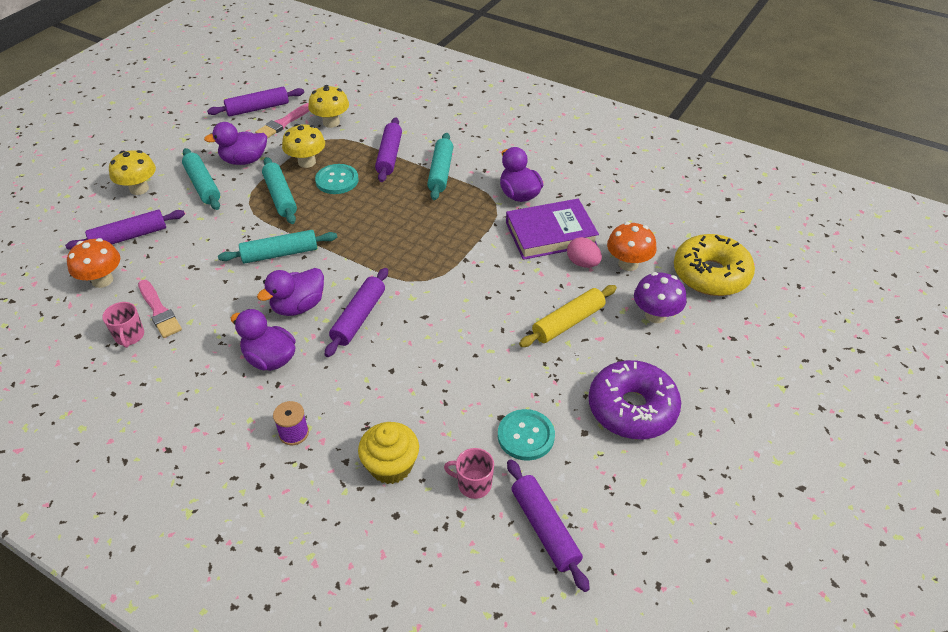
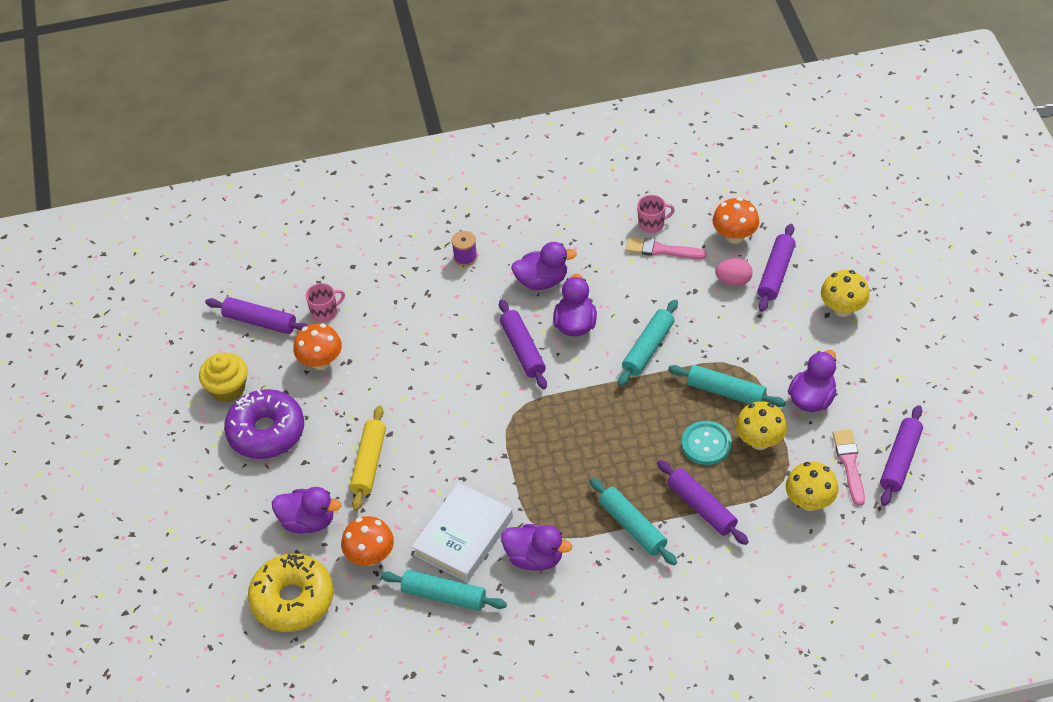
camera: 140 degrees right, 5 degrees up
(129, 336) = (652, 224): pink mug -> pink mug turned 135 degrees clockwise
(202, 185) = (802, 351): turquoise rolling pin -> turquoise rolling pin (444, 595)
(391, 466) = (385, 285): yellow cupcake -> yellow cupcake (227, 388)
(526, 436) = (321, 362): turquoise button -> orange mushroom
(550, 234) = (463, 536): purple book -> white book
(582, 263) = (408, 526): pink egg -> pink egg (733, 281)
(655, 315) = (308, 521): purple mushroom -> purple duck

